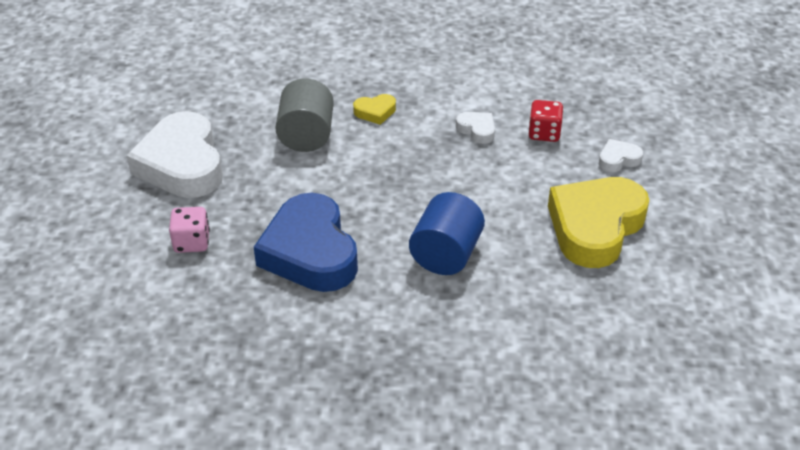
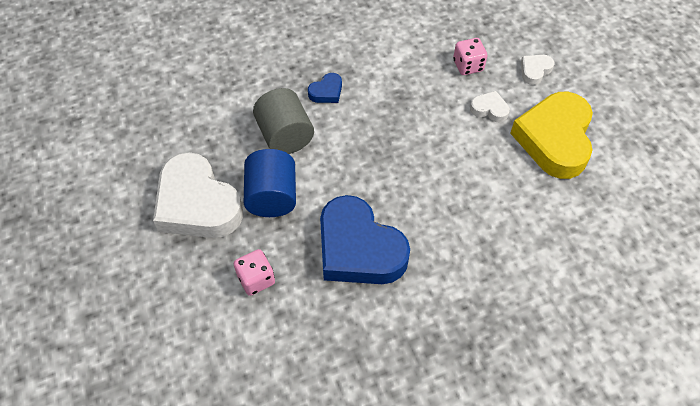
camera: 25 degrees left, 15 degrees up
(375, 112) = (326, 92): yellow heart -> blue heart
(446, 254) = (463, 208): blue cylinder -> blue cylinder (272, 197)
(477, 130) = (416, 81): white heart -> white heart (489, 109)
(544, 133) = (468, 66): red dice -> pink dice

